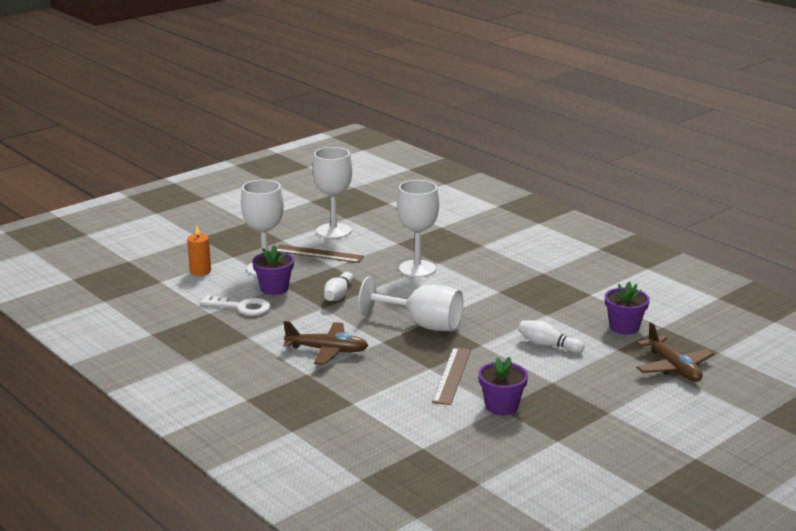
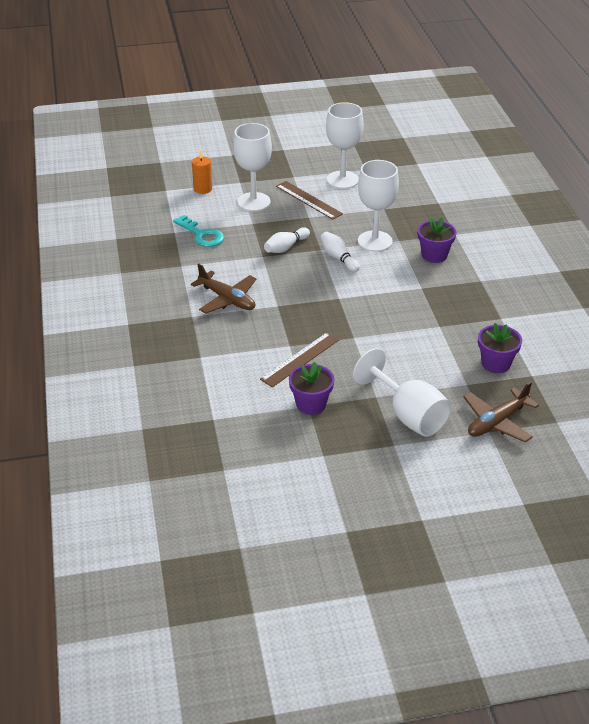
camera: 30 degrees right, 15 degrees up
(241, 307) = (201, 235): white key -> turquoise key
(274, 288) = (242, 224): purple flower pot -> purple flower pot (434, 255)
(422, 324) = (325, 300): white goblet -> white goblet (408, 415)
(548, 345) = (409, 358): white bowling pin -> white bowling pin (338, 258)
(673, 368) = (497, 422): brown plane -> brown plane turned 45 degrees clockwise

